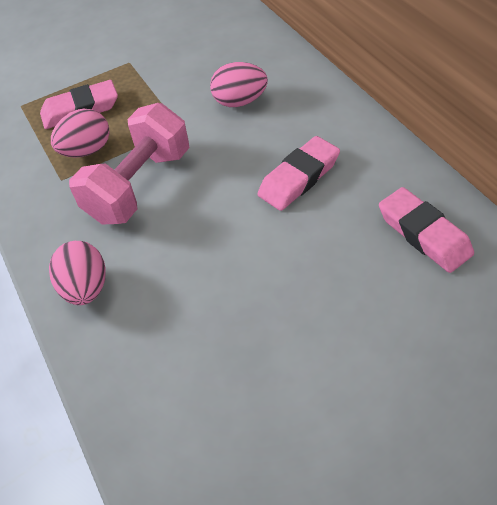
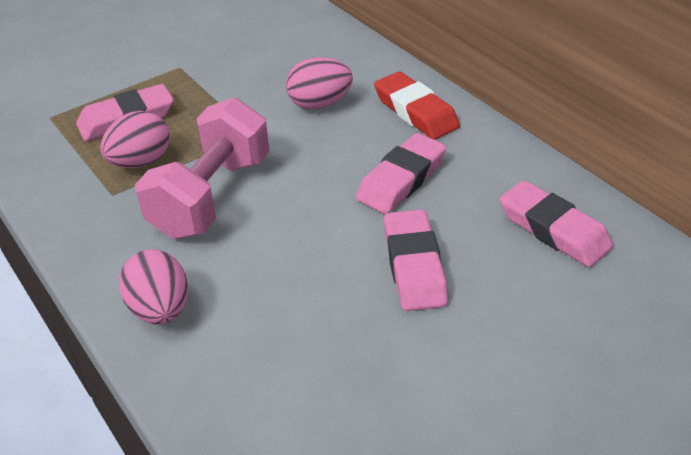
camera: 10 degrees left, 10 degrees down
(298, 261) = (414, 265): none -> pink eraser
(320, 112) = (415, 112): none -> red eraser

